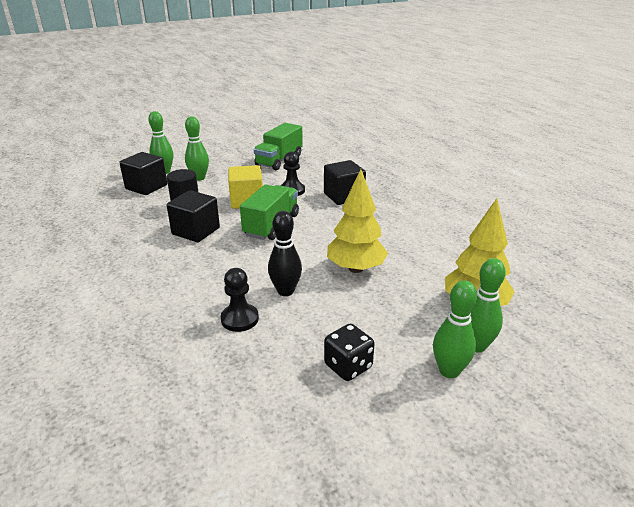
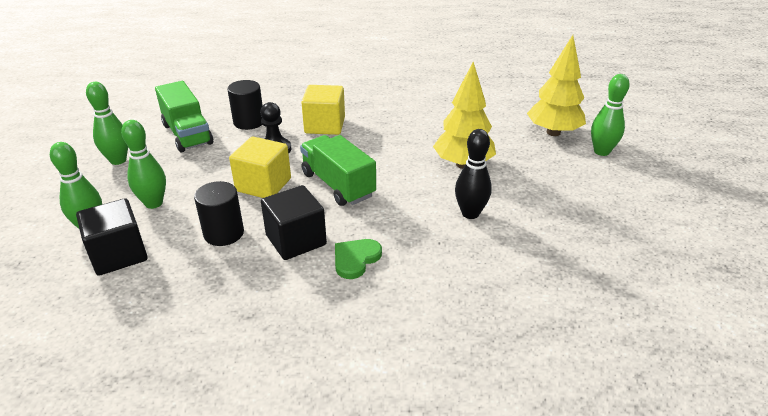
camera: 60 degrees left, 5 degrees up
(190, 258) = (355, 259): none -> green heart
(239, 319) = (497, 254): black pawn -> none
(315, 171) = (249, 122): none -> black cylinder
(343, 196) = (325, 125): black cube -> yellow cube
(348, 366) = (597, 215): black dice -> none
(449, 371) = (623, 173): green bowling pin -> green bowling pin (118, 160)

